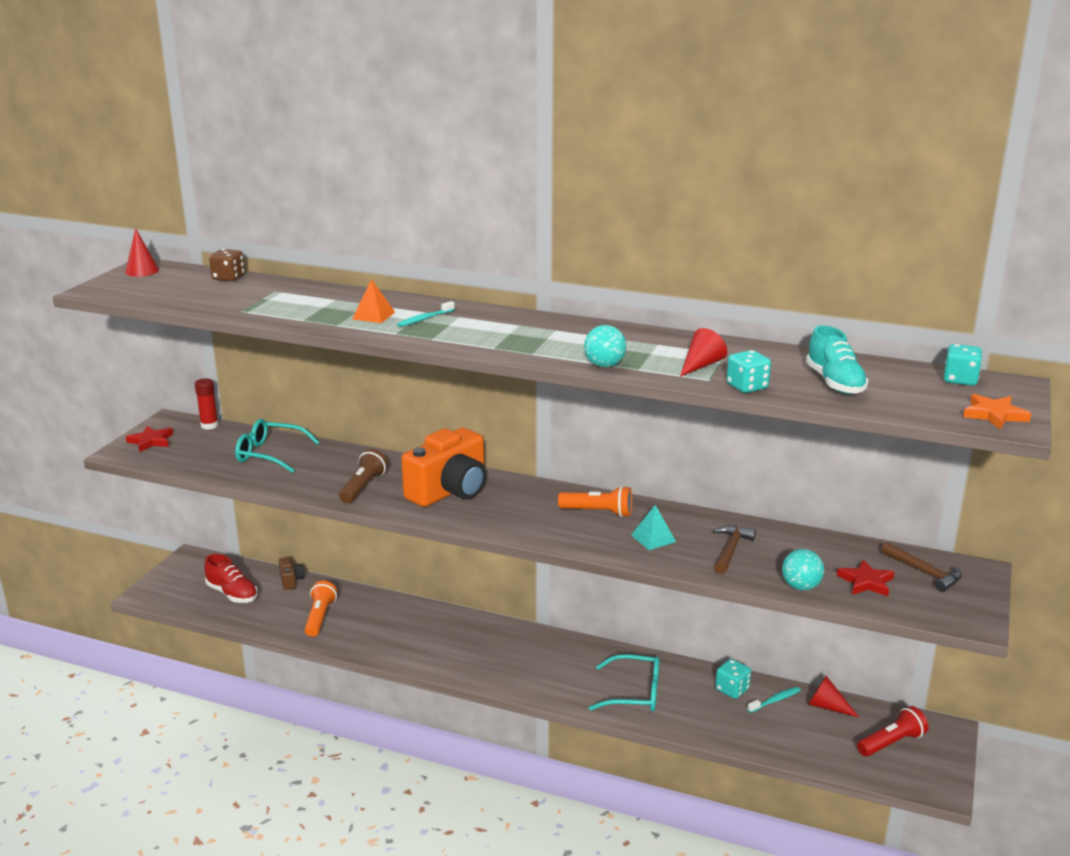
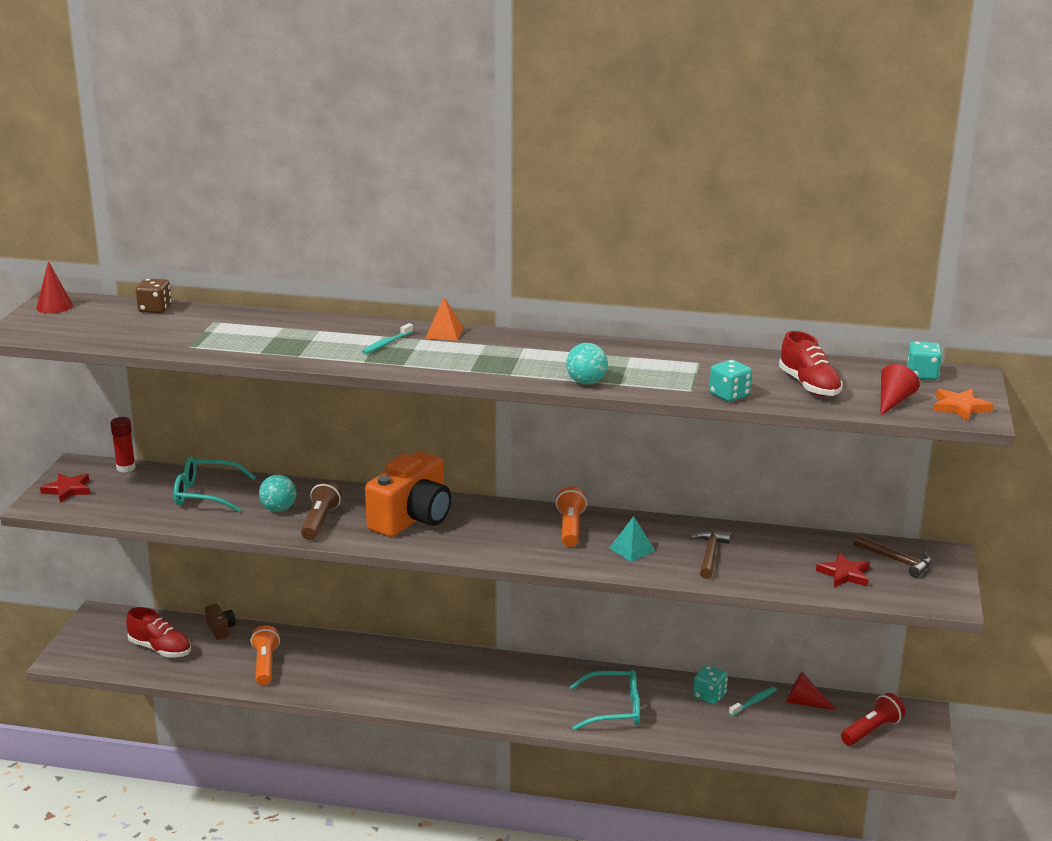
camera: 10 degrees left, 0 degrees up
(373, 315) = (331, 343): orange pyramid -> orange pyramid (444, 333)
(598, 512) = (570, 528): orange flashlight -> orange flashlight turned 90 degrees counterclockwise
(701, 365) = (679, 376): red cone -> red cone (893, 401)
(801, 586) = (785, 584): turquoise ball -> turquoise ball (278, 509)
(835, 383) = (809, 386): turquoise shoe -> red shoe

